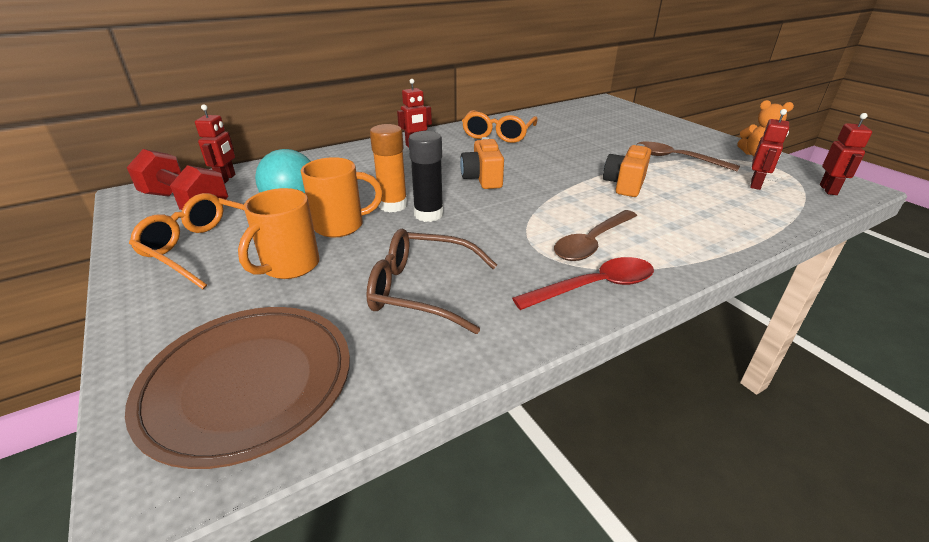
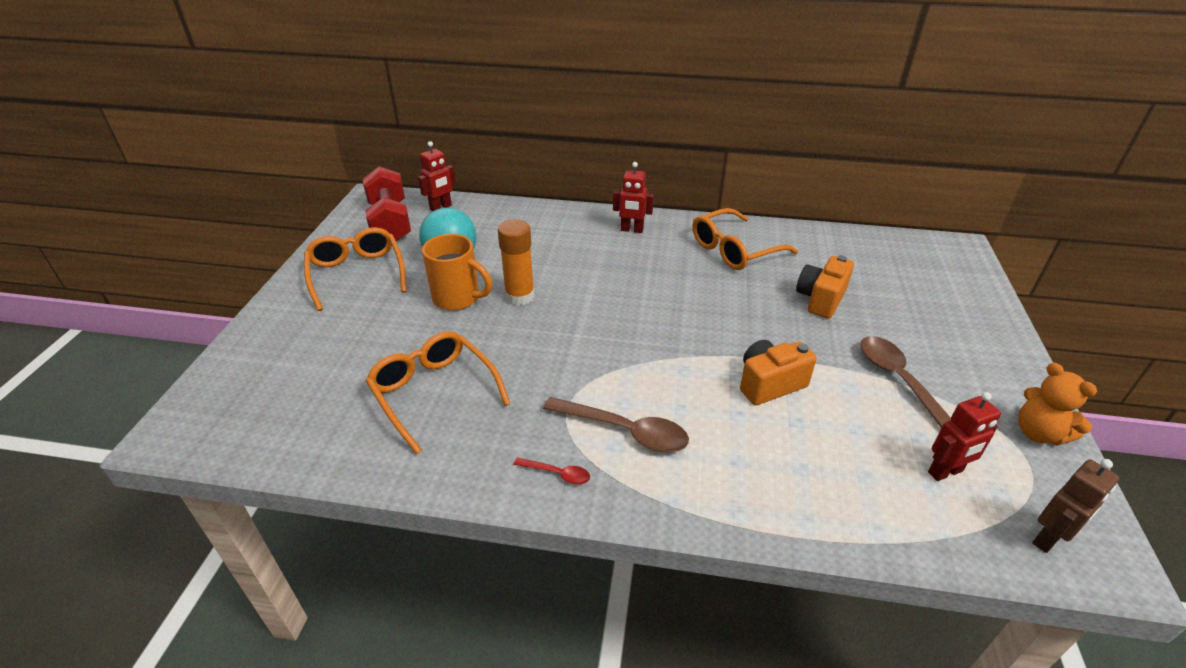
camera: 40 degrees right, 5 degrees up
(248, 384) = (265, 400): brown plate -> none
(289, 266) = (383, 319): orange mug -> none
(421, 290) = (434, 393): brown glasses -> orange glasses
(428, 214) = (534, 321): black glue stick -> none
(482, 179) = (634, 303): orange camera -> orange camera (820, 299)
(592, 243) = (625, 431): brown spoon -> brown spoon turned 150 degrees counterclockwise
(594, 287) = (557, 474): red spoon -> red spoon, size x0.49
(828, 190) = (1048, 539): red robot -> brown robot

